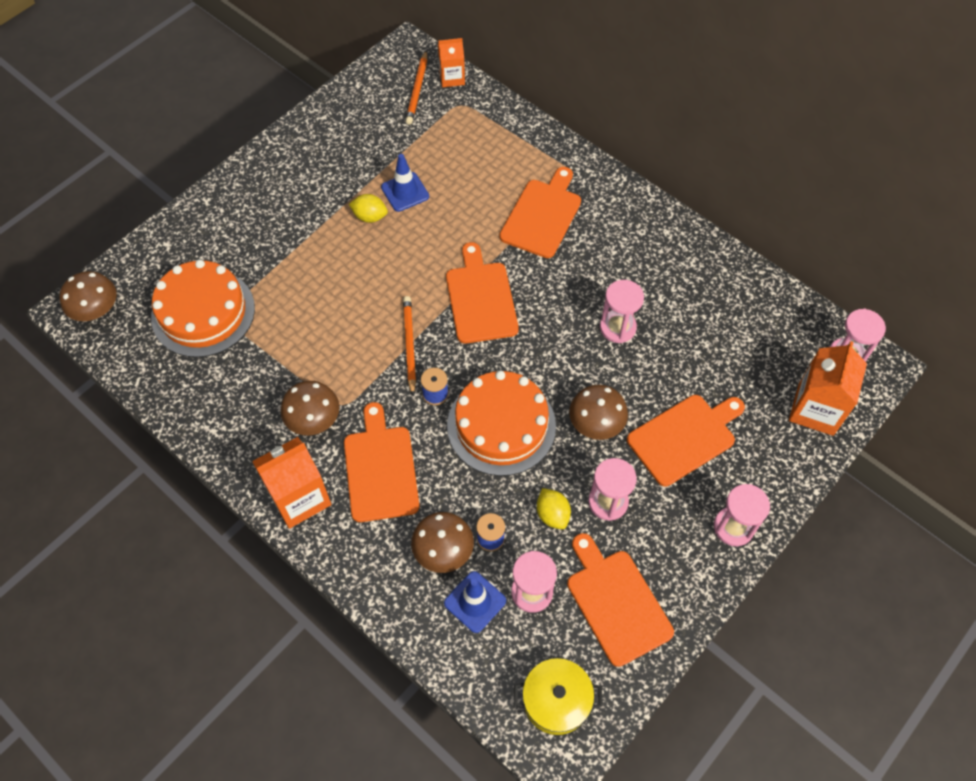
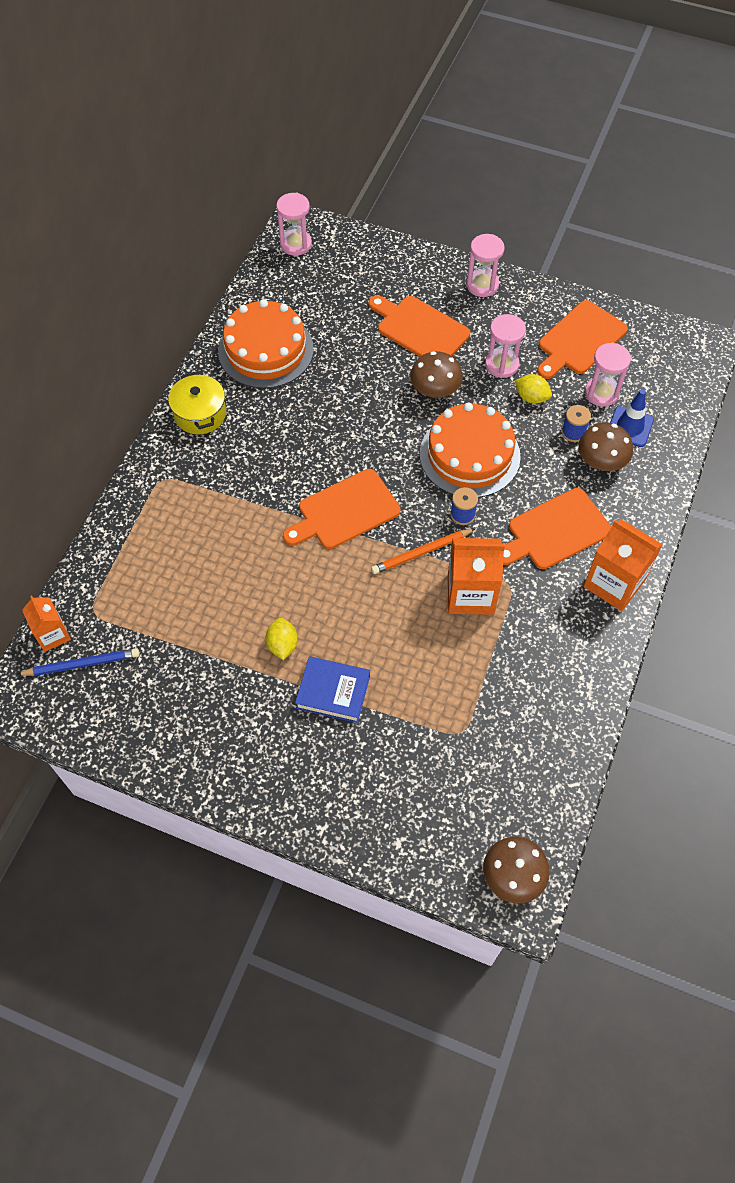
camera: 110 degrees left, 0 degrees up
(203, 312) = (467, 758): orange cake -> orange cake (265, 350)
(310, 239) = (333, 692): none -> blue book
(313, 419) = (535, 603): brown mushroom -> none
(405, 192) = (237, 623): blue traffic cone -> none
(417, 90) = (82, 664): orange pencil -> blue pencil
(542, 215) = (224, 490): orange cutting board -> none
(552, 514) = (531, 397): yellow lemon -> yellow lemon turned 75 degrees clockwise
(556, 701) = (671, 357): yellow pot -> yellow pot (200, 414)
(617, 327) = (332, 398): pink hourglass -> none
(815, 409) = (355, 254): orange carton -> orange carton (470, 594)

